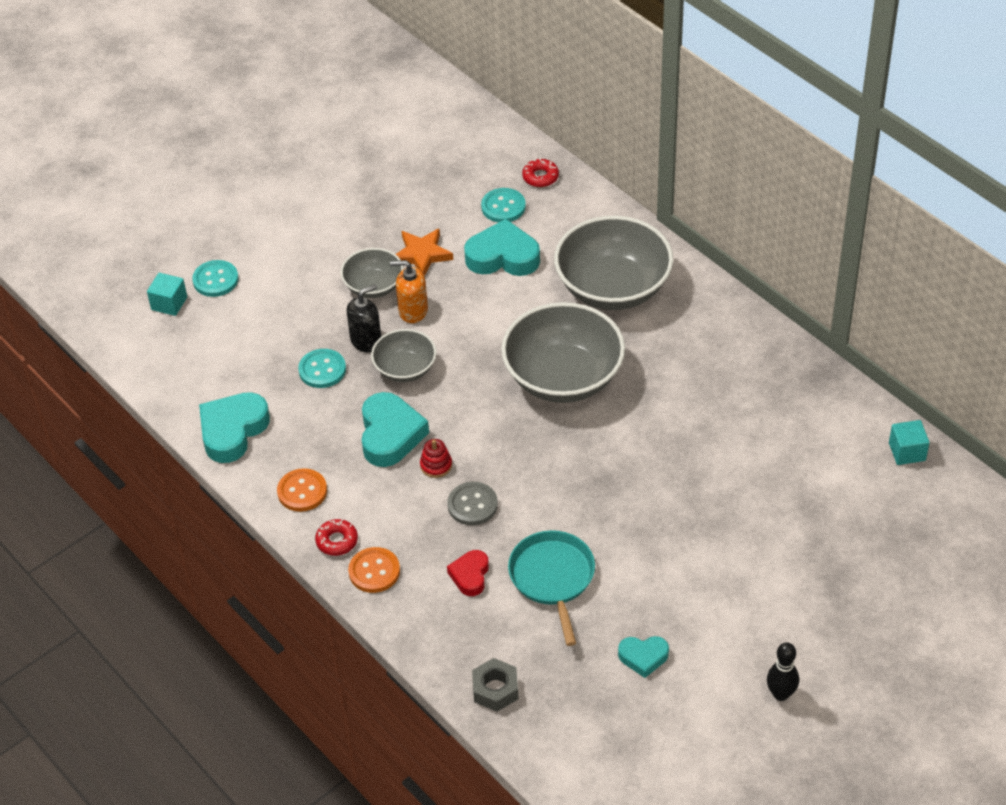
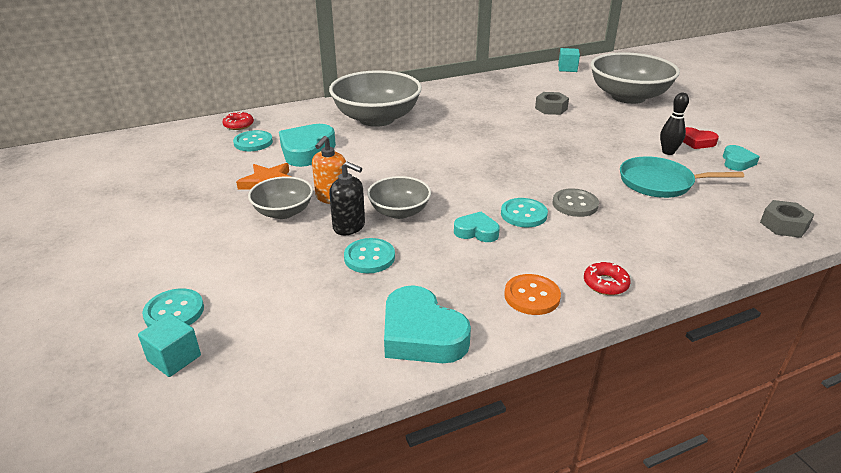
camera: 75 degrees left, 15 degrees down
(366, 340) = (349, 226): black soap dispenser -> black soap dispenser turned 135 degrees clockwise
(374, 571) = (648, 267): orange button -> none
(390, 435) = (476, 231): turquoise heart -> turquoise heart, size x0.57
(436, 465) = (523, 214): red stacking toy -> turquoise button
(470, 575) = (655, 217): red heart -> red heart (696, 142)
(563, 377) = (453, 148): grey bowl -> grey bowl (628, 97)
(730, 452) = (551, 108): none -> grey nut
(781, 694) = (761, 126): black bowling pin -> black bowling pin (668, 152)

